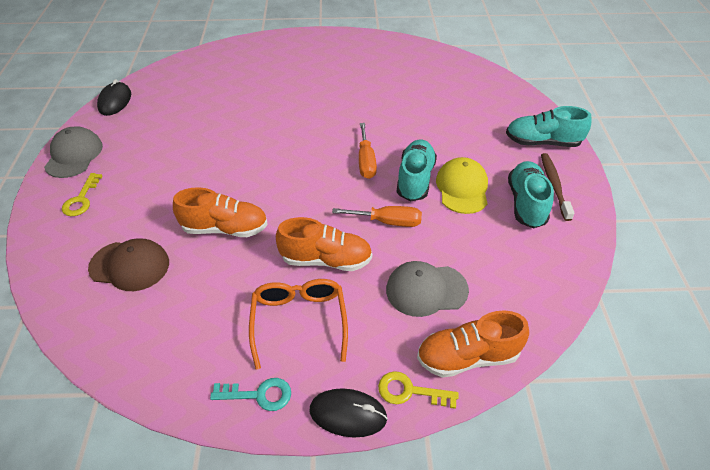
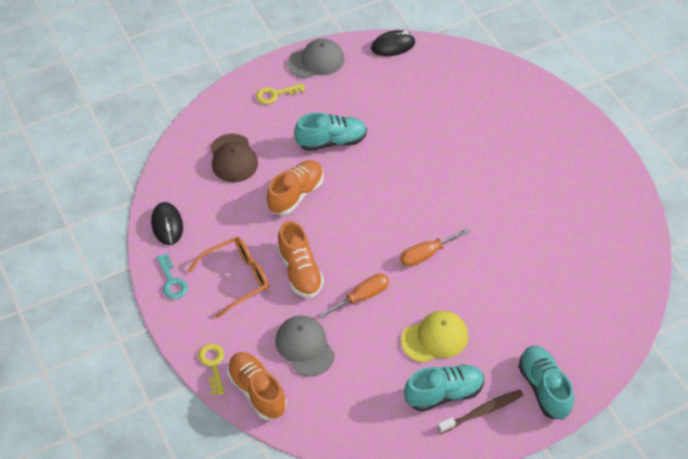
camera: 65 degrees right, 5 degrees up
(225, 228) = (296, 194): orange shoe -> orange shoe turned 120 degrees counterclockwise
(348, 414) = (180, 335): black mouse -> black mouse (167, 225)
(388, 222) = (362, 297): orange screwdriver -> orange screwdriver turned 105 degrees counterclockwise
(415, 179) = (425, 299): turquoise shoe -> turquoise shoe (331, 141)

